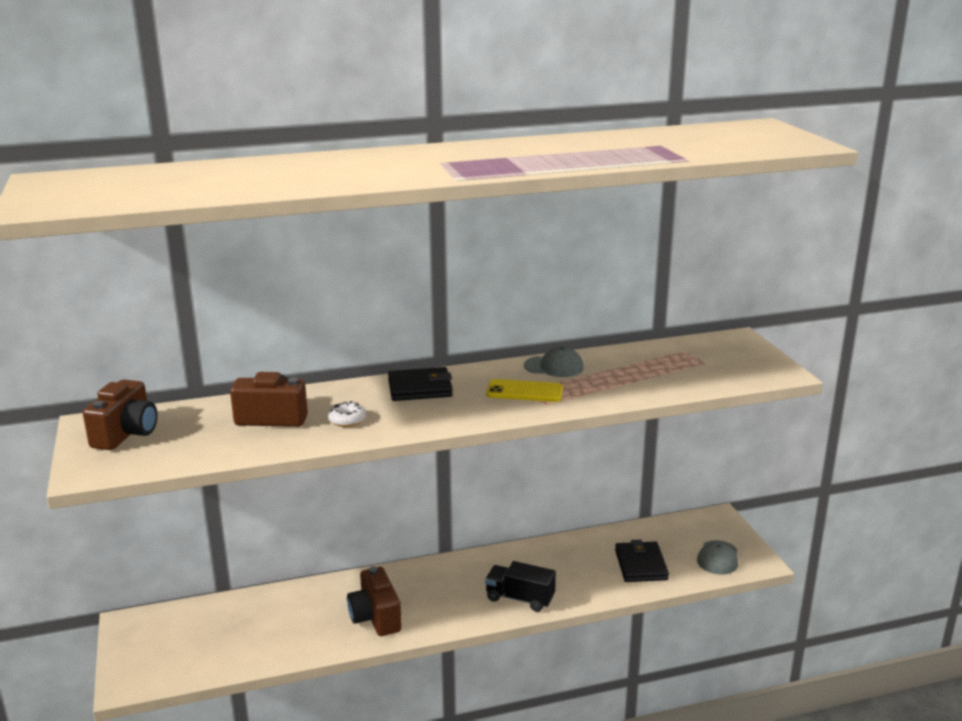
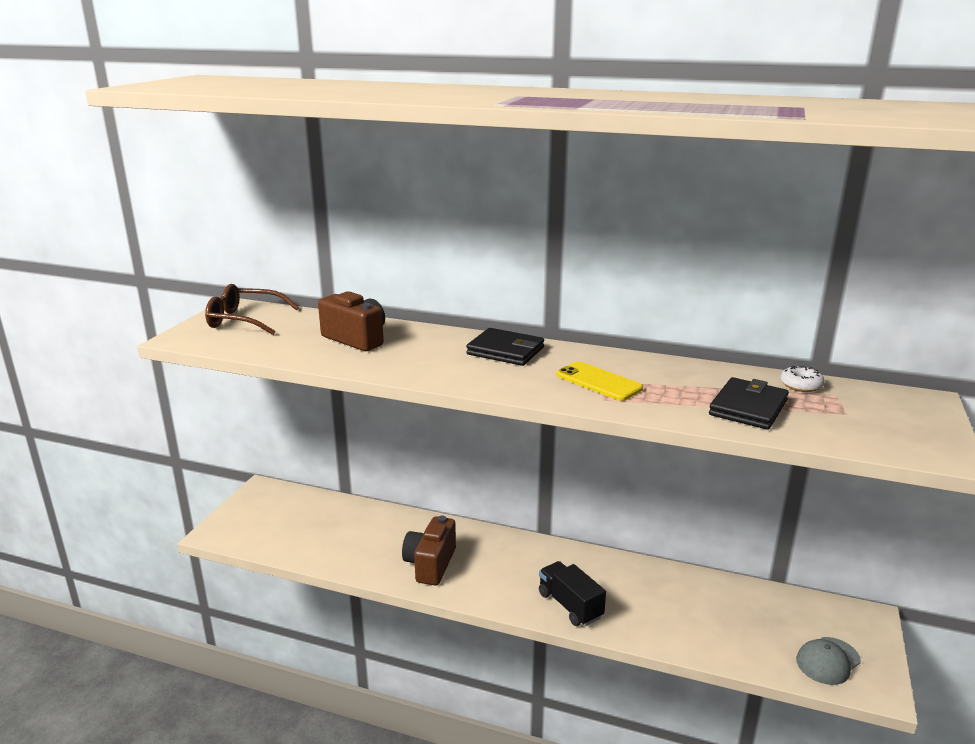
camera: 35 degrees right, 0 degrees up
(126, 434) = (245, 320): brown camera -> brown glasses
(347, 420) = (408, 358): white donut -> white donut (801, 385)
(554, 367) = (660, 368): grey cap -> none
(641, 565) = (727, 628): black wallet -> black wallet (748, 408)

